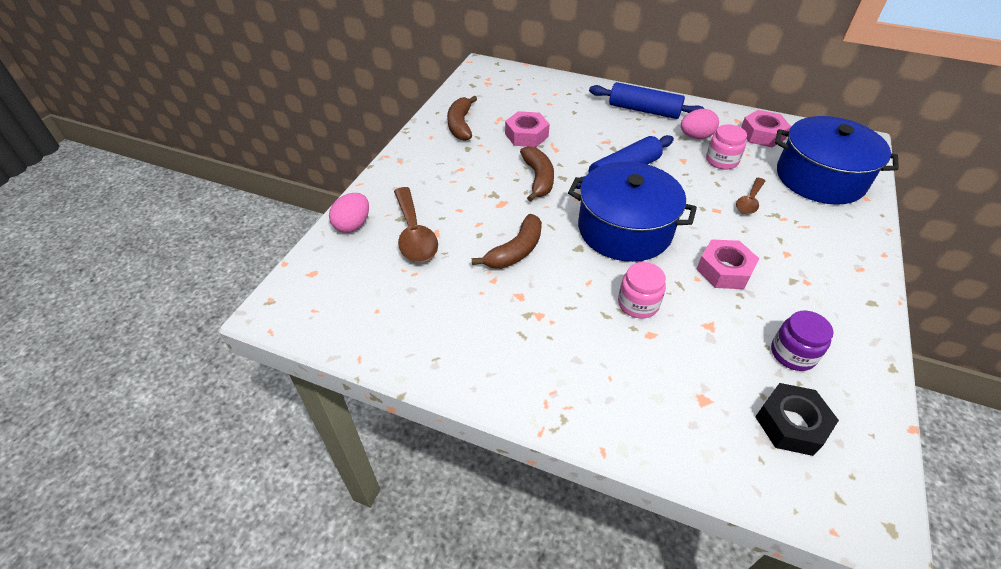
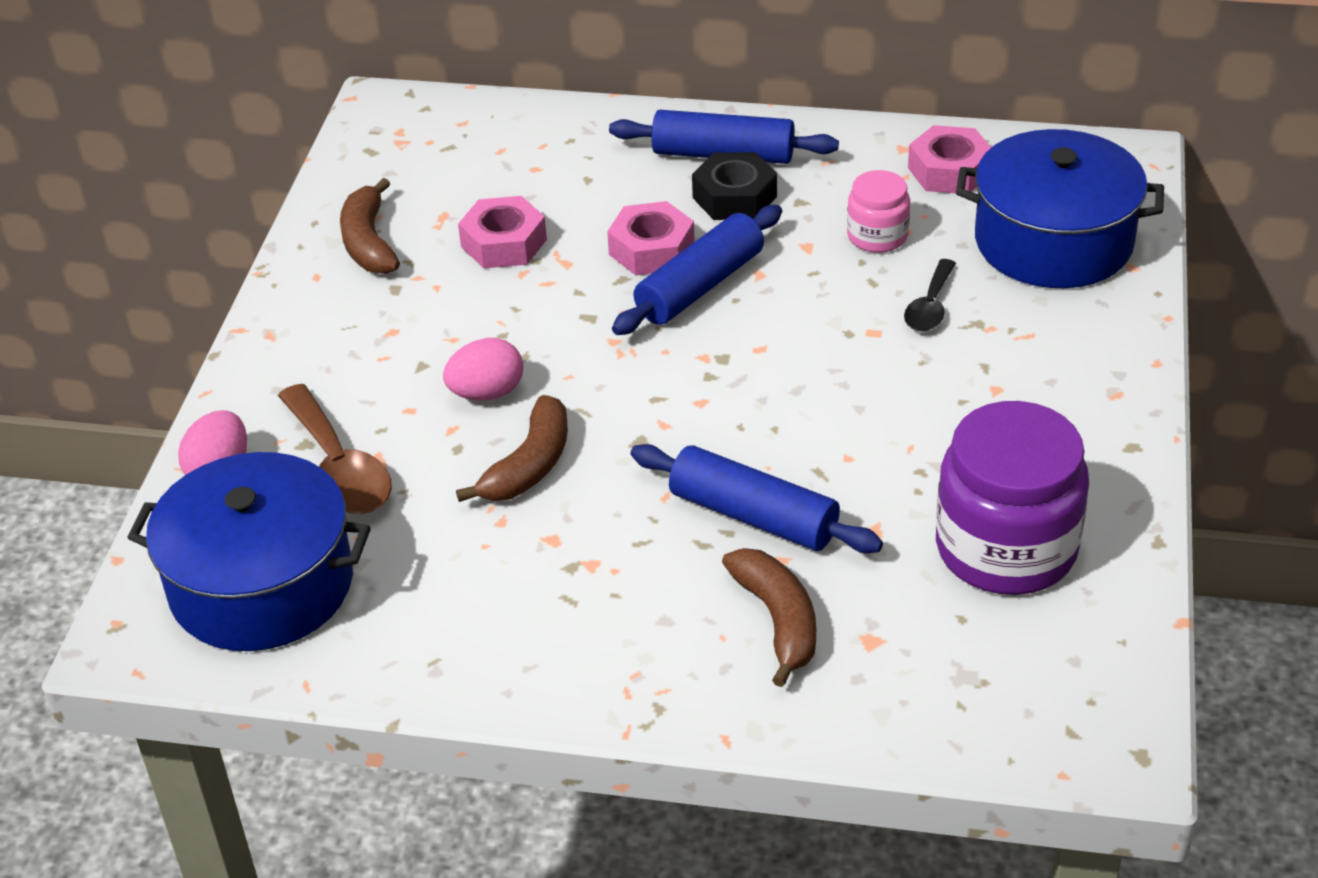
camera: 10 degrees left, 5 degrees down
(538, 179) = (544, 326): brown banana -> brown banana (778, 620)
(624, 229) = (715, 394): blue pot -> blue pot (262, 584)
(638, 304) = (753, 516): pink jar -> blue rolling pin
(695, 136) = (826, 195): pink egg -> pink egg (487, 393)
(724, 270) = (892, 436): pink nut -> pink nut (651, 249)
(749, 201) = (930, 306): brown spoon -> black spoon
(791, 424) = (1003, 649): black nut -> black nut (734, 197)
(793, 353) = (1006, 548): purple jar -> purple jar, size x1.97

